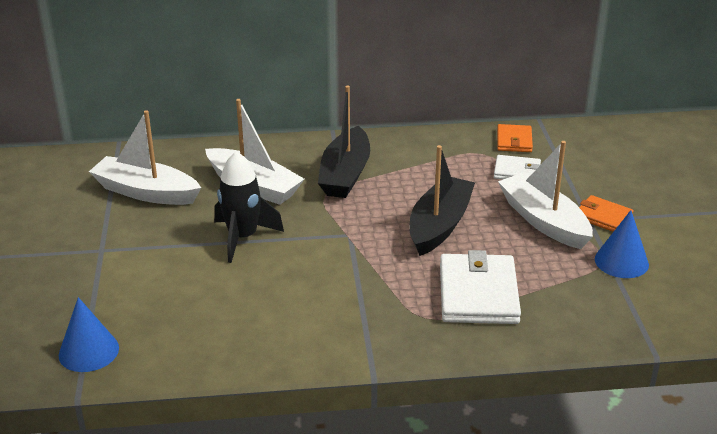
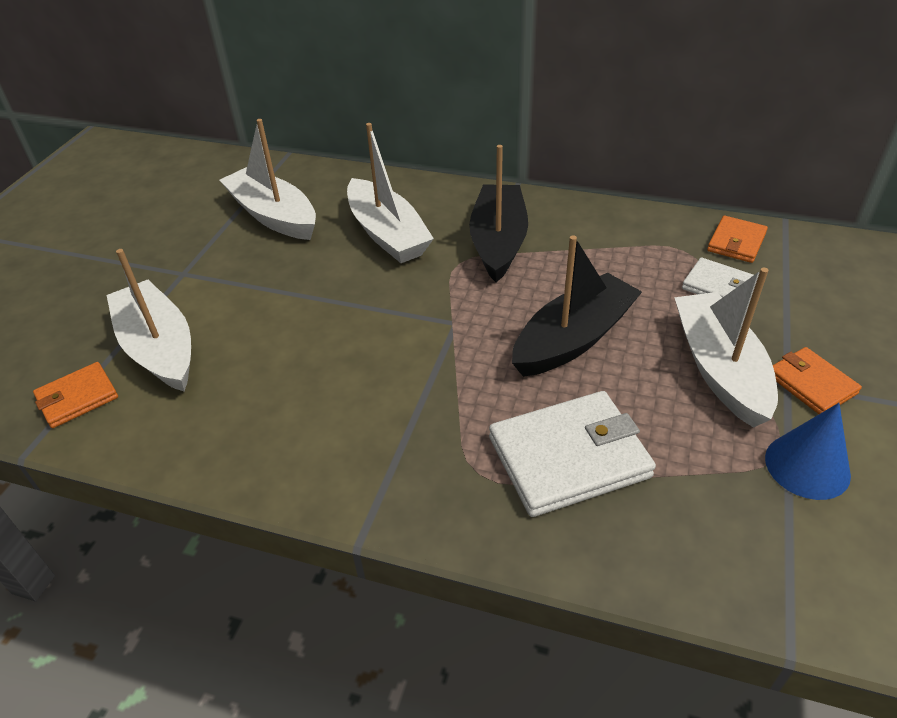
camera: 25 degrees right, 10 degrees up
(89, 351) = (77, 398): blue cone -> orange wallet
(128, 304) = (159, 348): none -> white boat
(243, 238) = (333, 296): black rocket -> none
(345, 174) = (498, 242): black boat -> black boat turned 150 degrees clockwise
(478, 293) = (568, 457): white wallet -> white wallet turned 45 degrees clockwise

